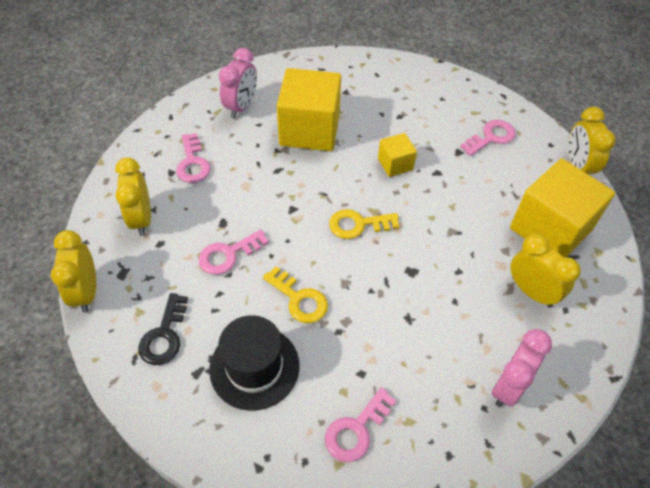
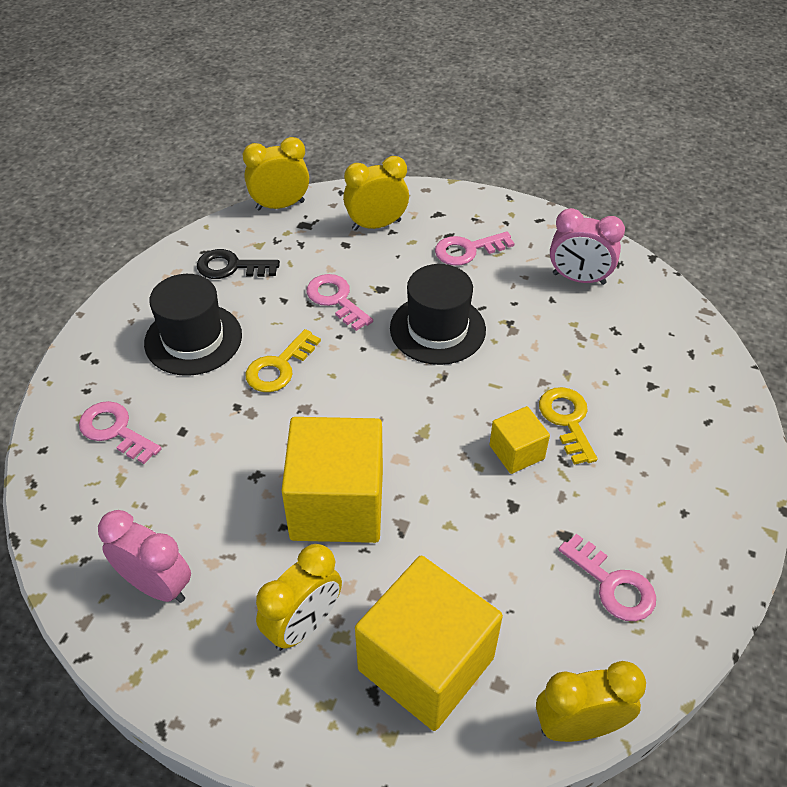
camera: 85 degrees right, 5 degrees down
(276, 192) = (437, 329): none -> black hat
(310, 130) = (557, 351): yellow cube -> yellow cube (337, 504)
(358, 224) = (397, 415): yellow key -> yellow key (567, 420)

